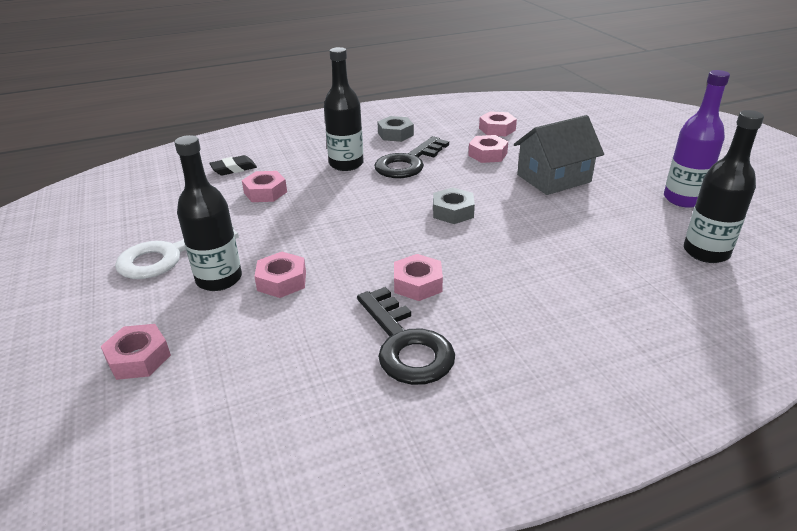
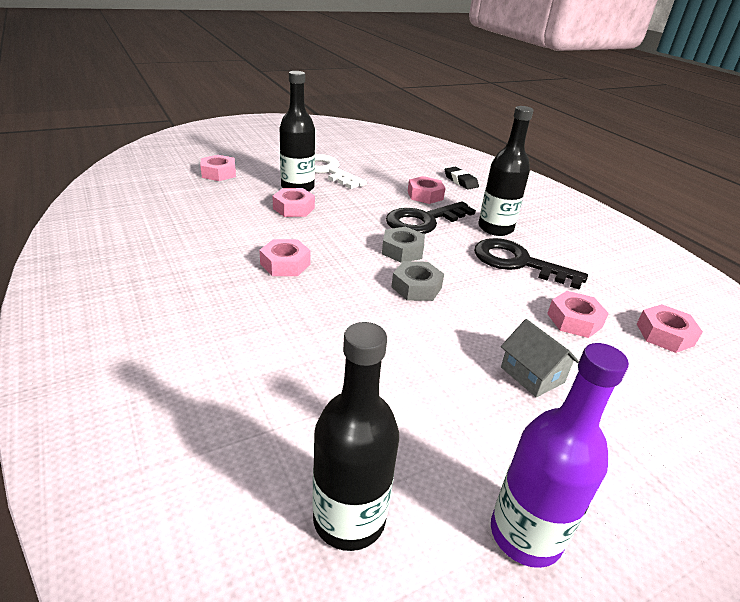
camera: 80 degrees right, 0 degrees up
(395, 134) = (587, 255): grey nut -> grey nut (402, 250)
(405, 344) = (205, 257): black key -> black key (424, 221)
(553, 178) = (532, 375): grey house -> grey house, size x0.59

